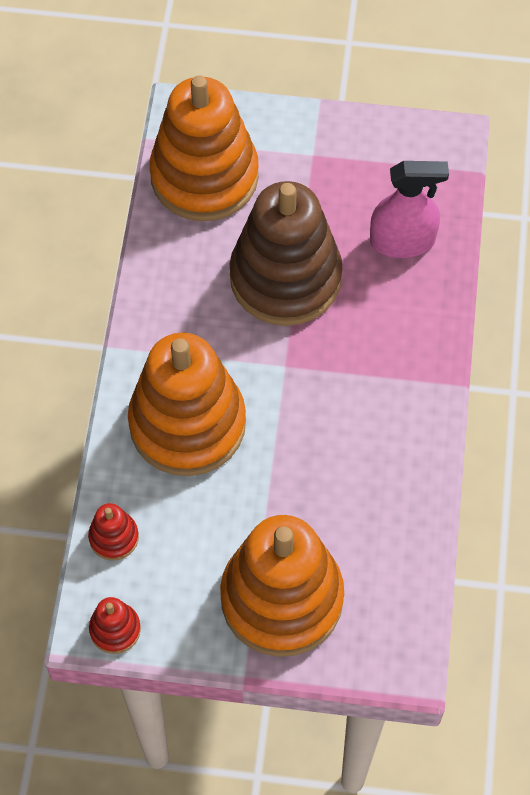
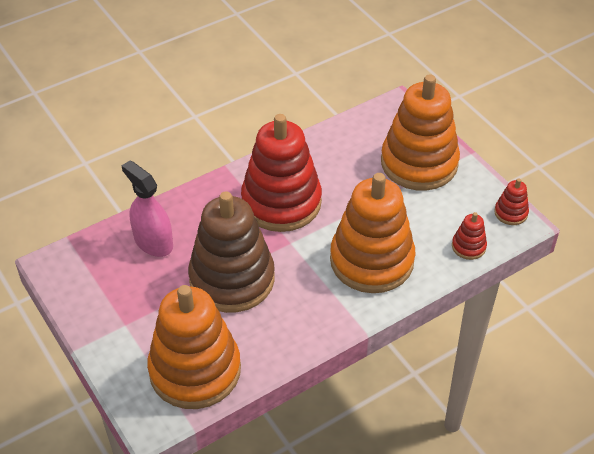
camera: 130 degrees left, 15 degrees down
(352, 400) = (281, 202): none -> red stacking toy

